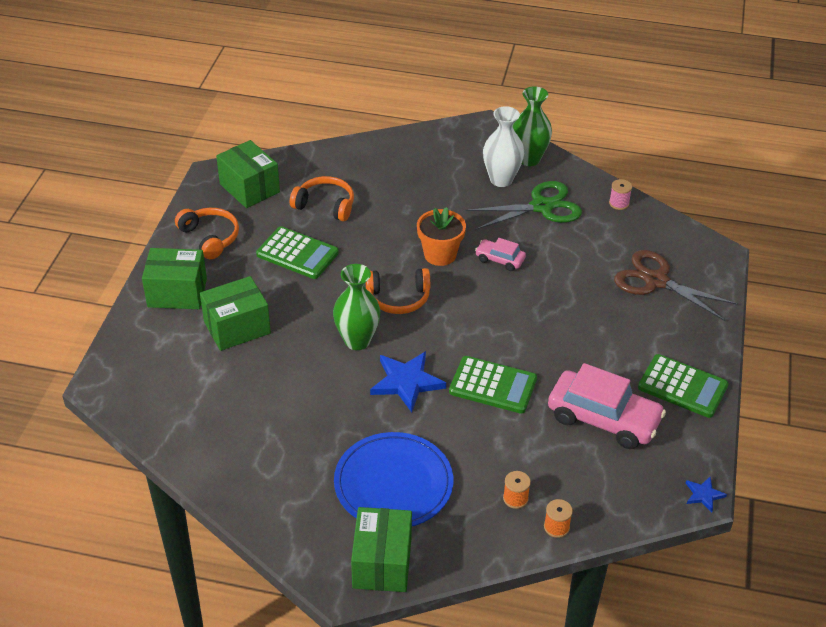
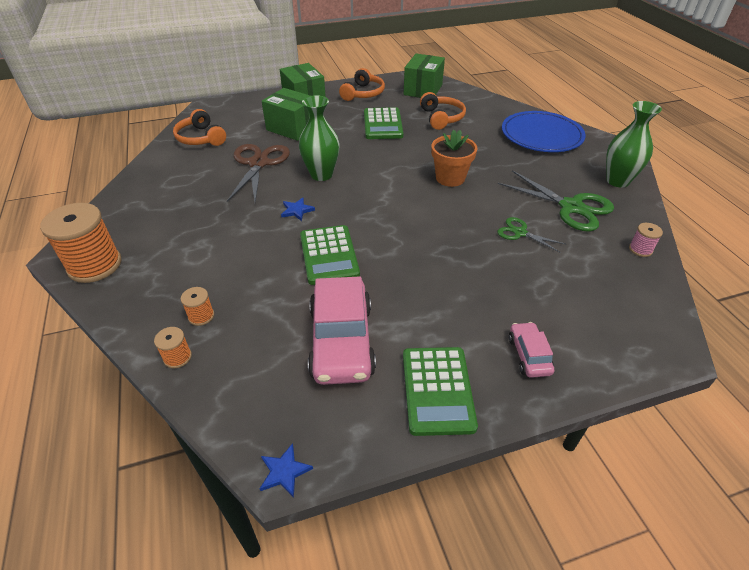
camera: 60 degrees right, 0 degrees up
(382, 563) = (95, 265): green box -> orange spool
(393, 484) = (183, 242): blue plate -> blue plate (541, 135)
(398, 298) = (382, 176): orange headphones -> orange headphones (201, 138)
(406, 382) = (297, 210): blue star -> blue star, size x0.51
(500, 259) = (480, 208): pink car -> pink car (529, 355)
(501, 179) = (572, 176): white vase -> none
(551, 255) = (520, 233): none -> green scissors
(656, 281) = (569, 313): brown scissors -> brown scissors (258, 163)

